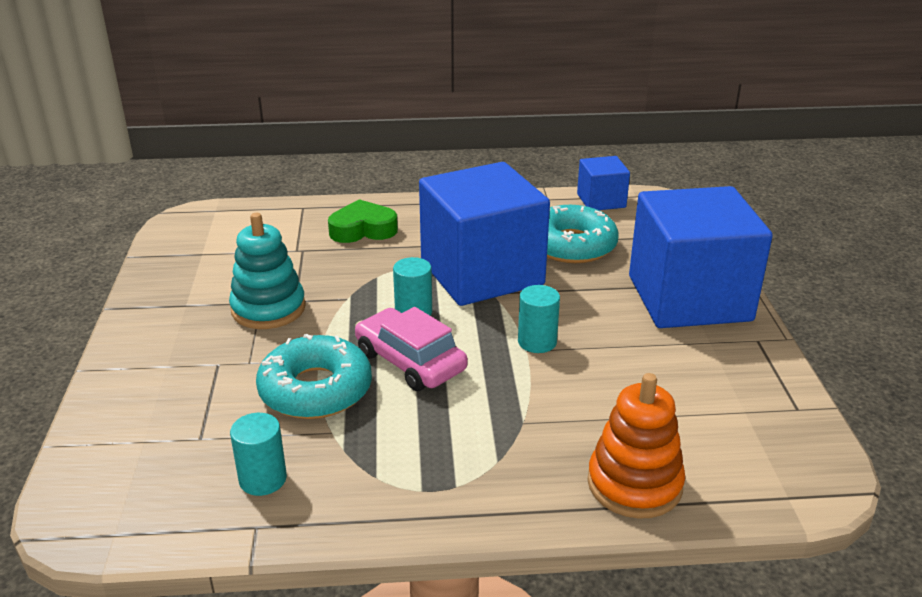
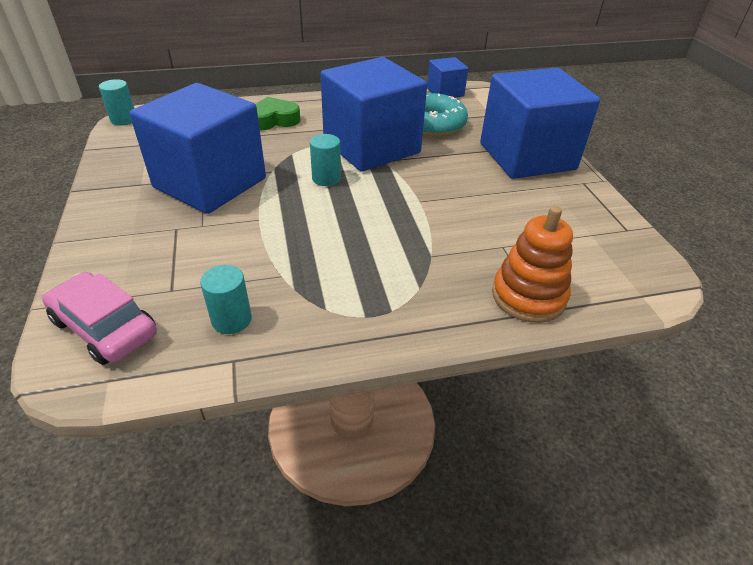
camera: 10 degrees left, 10 degrees up
(268, 309) = (210, 183): turquoise stacking toy -> blue cube
(315, 390) = (261, 243): turquoise donut -> none
(410, 361) = (332, 216): pink car -> pink car (105, 327)
(537, 342) = (426, 194): turquoise cylinder -> turquoise cylinder (124, 120)

